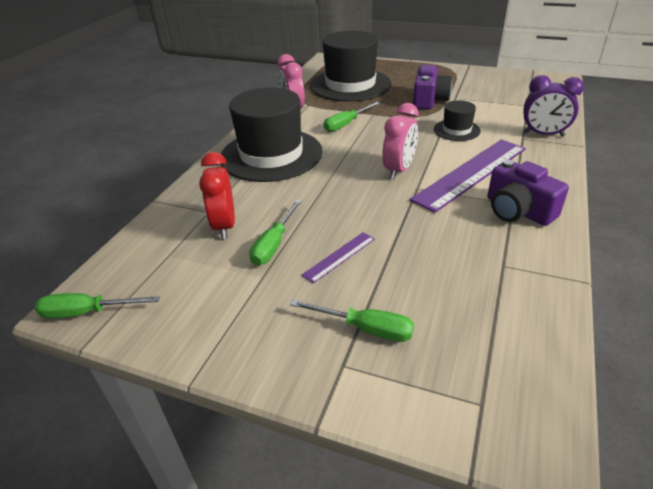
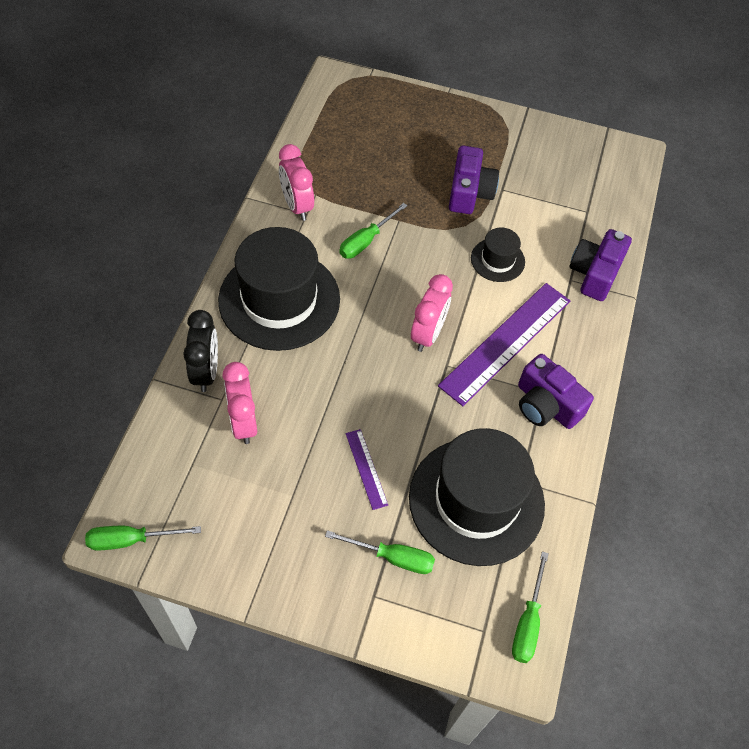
camera: 10 degrees left, 20 degrees up
(199, 195) = (206, 371): none -> black clock
(224, 226) = (243, 422): red clock -> pink clock
(274, 244) = (299, 451): green screwdriver -> green screwdriver (527, 622)
(339, 256) = (366, 468): purple ruler -> purple ruler turned 60 degrees counterclockwise
(350, 85) = (368, 149): black hat -> black hat (476, 500)
(543, 134) = (595, 273): purple clock -> purple camera

